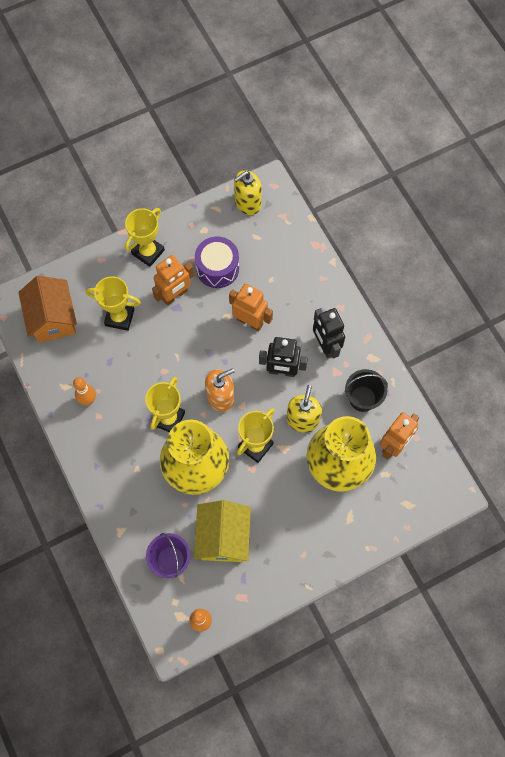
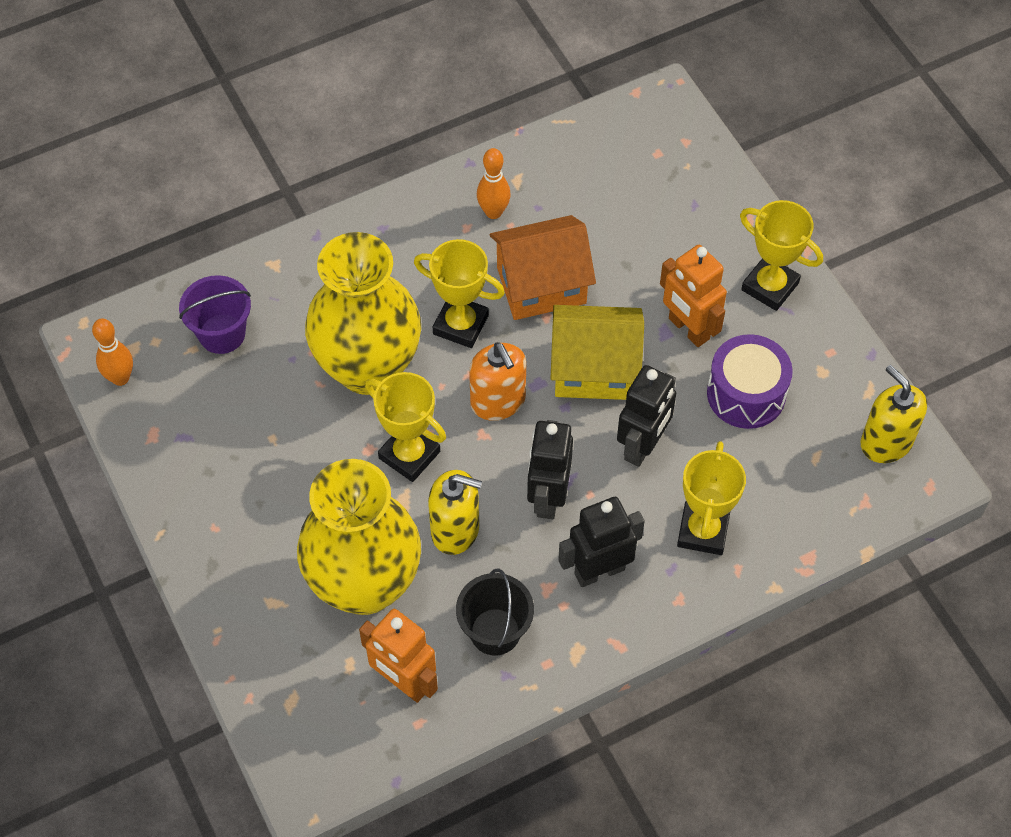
camera: 90 degrees right, 10 degrees down
(53, 319) = (636, 157): orange house -> orange house (541, 285)
(119, 317) = (642, 249): yellow trophy -> yellow trophy (703, 531)
(223, 537) = (253, 407): yellow house -> yellow house (594, 369)
(250, 322) = (642, 446): orange robot -> black robot

